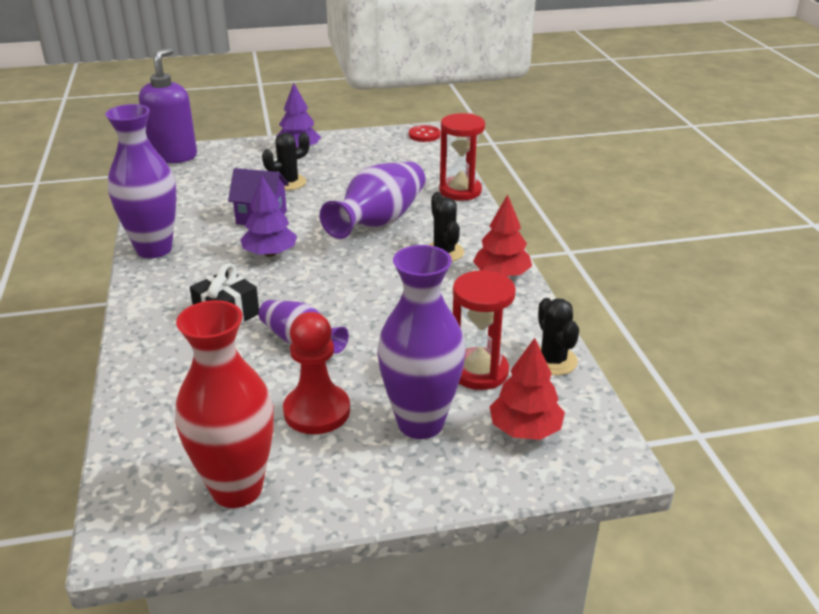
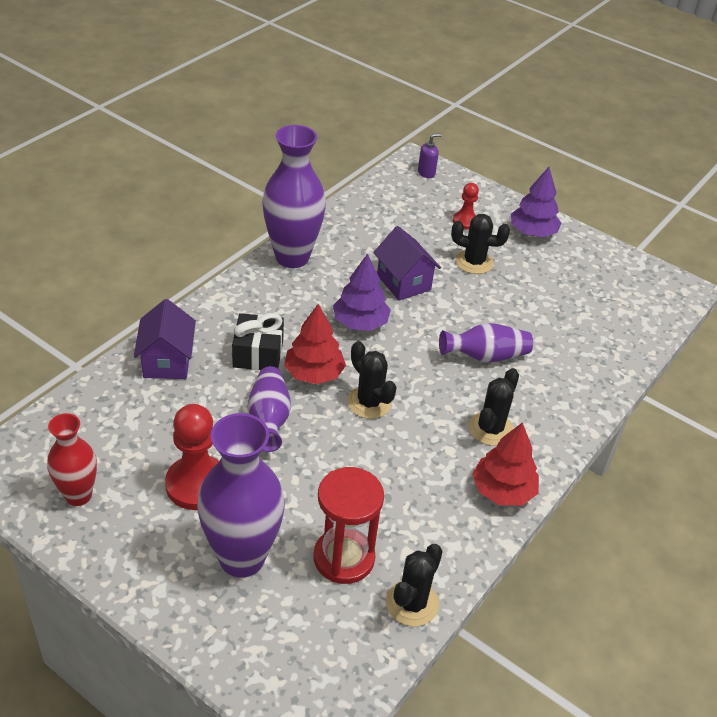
camera: 45 degrees right, 10 degrees up
(162, 364) = (167, 361): none -> purple house
(174, 156) = (426, 173): purple soap dispenser -> purple soap dispenser, size x0.41
(237, 489) = (78, 495): red vase -> red vase, size x0.59
(246, 166) = (465, 221): none -> red pawn
(351, 288) = (369, 402): none -> black cactus
(378, 222) = (485, 356): purple vase -> purple vase, size x0.59
(424, 135) = (673, 292): red button -> none
(460, 191) = (606, 378): red hourglass -> none
(525, 429) = (298, 635): red tree -> red tree (314, 373)

